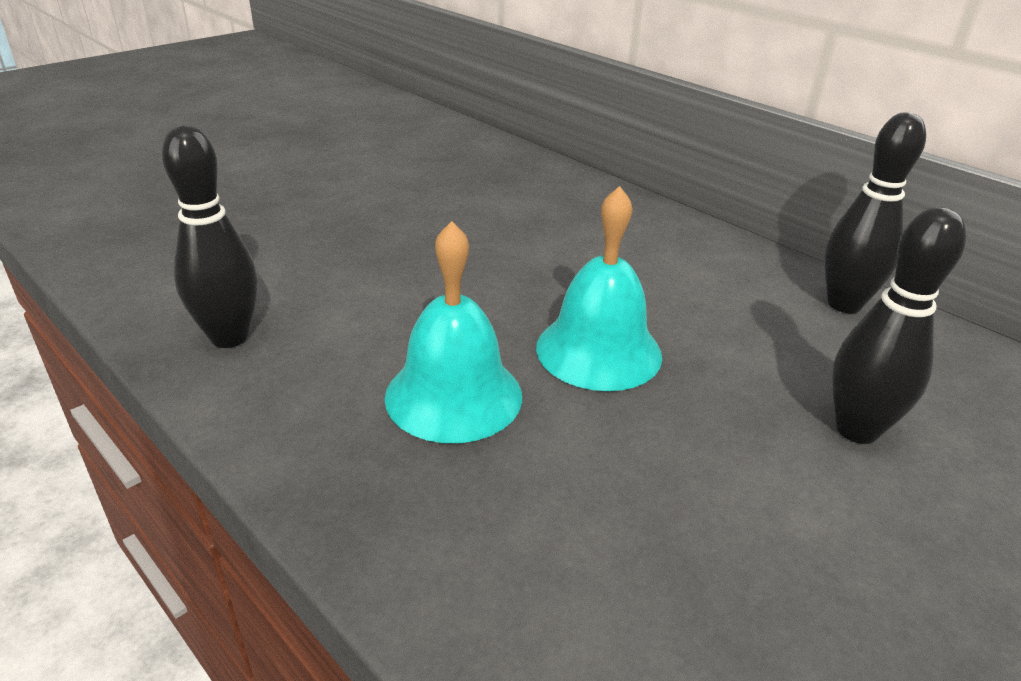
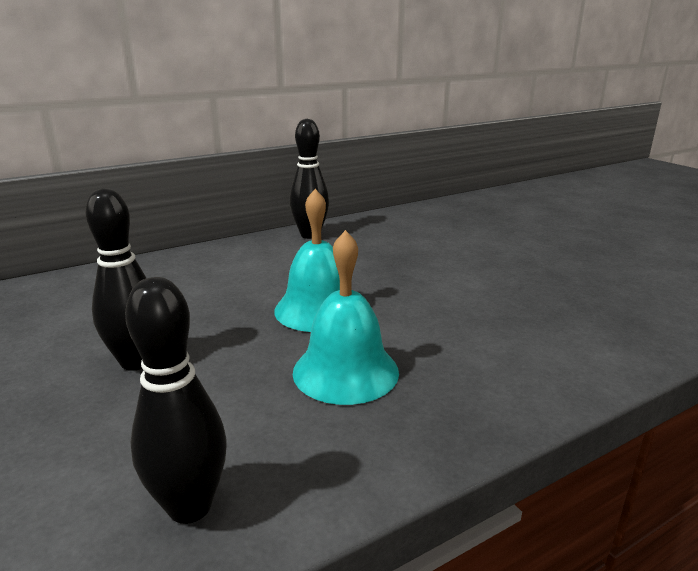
camera: 75 degrees left, 10 degrees down
(856, 430) = (414, 258): black bowling pin -> black bowling pin (136, 362)

